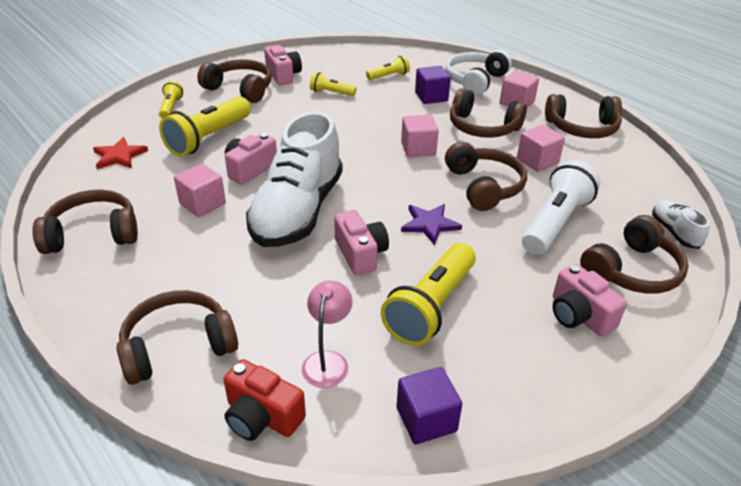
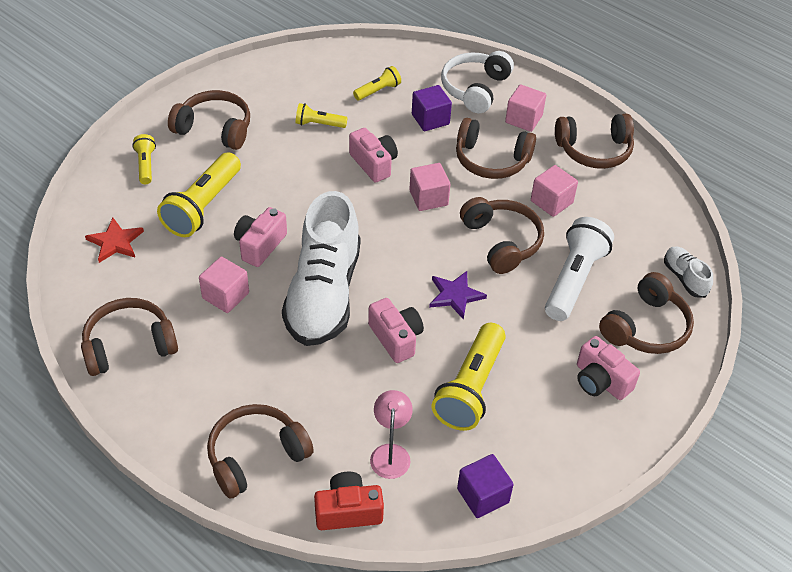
camera: 10 degrees left, 10 degrees up
(262, 416) = (348, 511): red camera -> red camera turned 150 degrees clockwise
(283, 75) = (258, 101): pink camera -> pink camera (374, 163)

